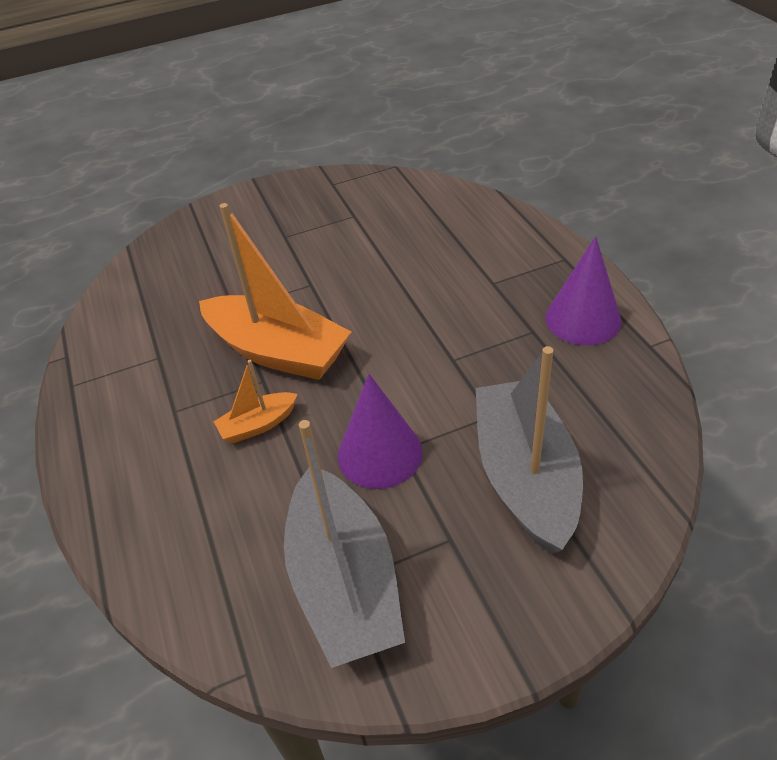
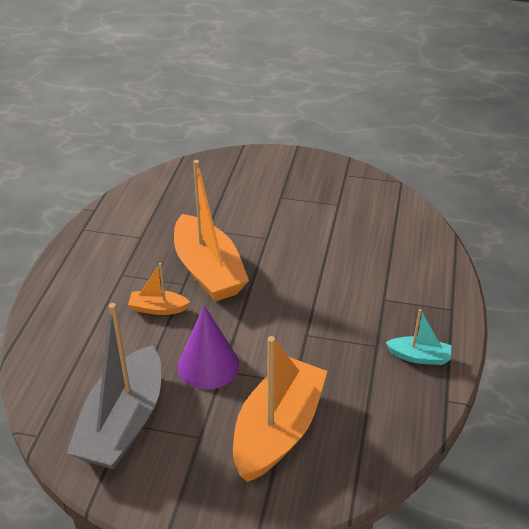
camera: 30 degrees right, 5 degrees down
(525, 476) = (278, 430): grey boat -> orange boat
(583, 319) = (419, 357): purple cone -> turquoise boat

